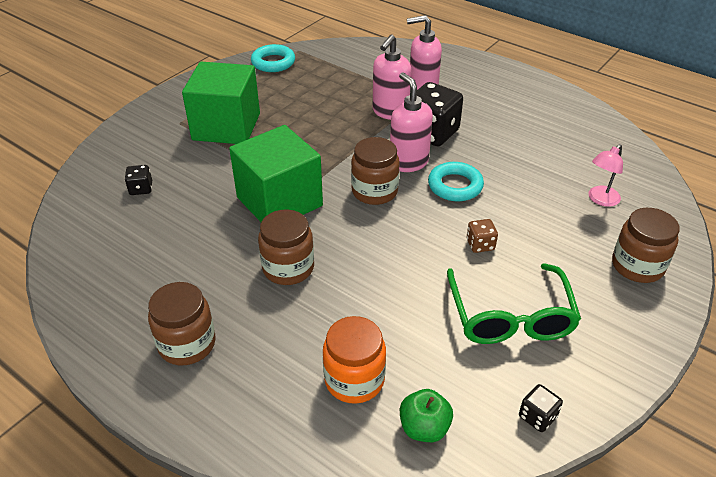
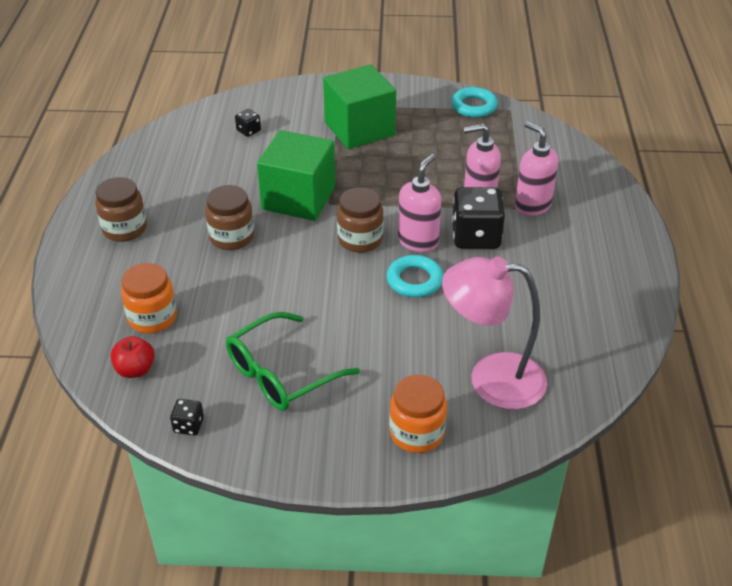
camera: 55 degrees right, 0 degrees up
(424, 428) = (135, 370): green apple -> red apple
(480, 245) = (351, 325): brown dice -> none
(600, 200) = (491, 379): pink lamp -> pink lamp, size x2.14
(637, 266) = (416, 433): brown jar -> orange jar

